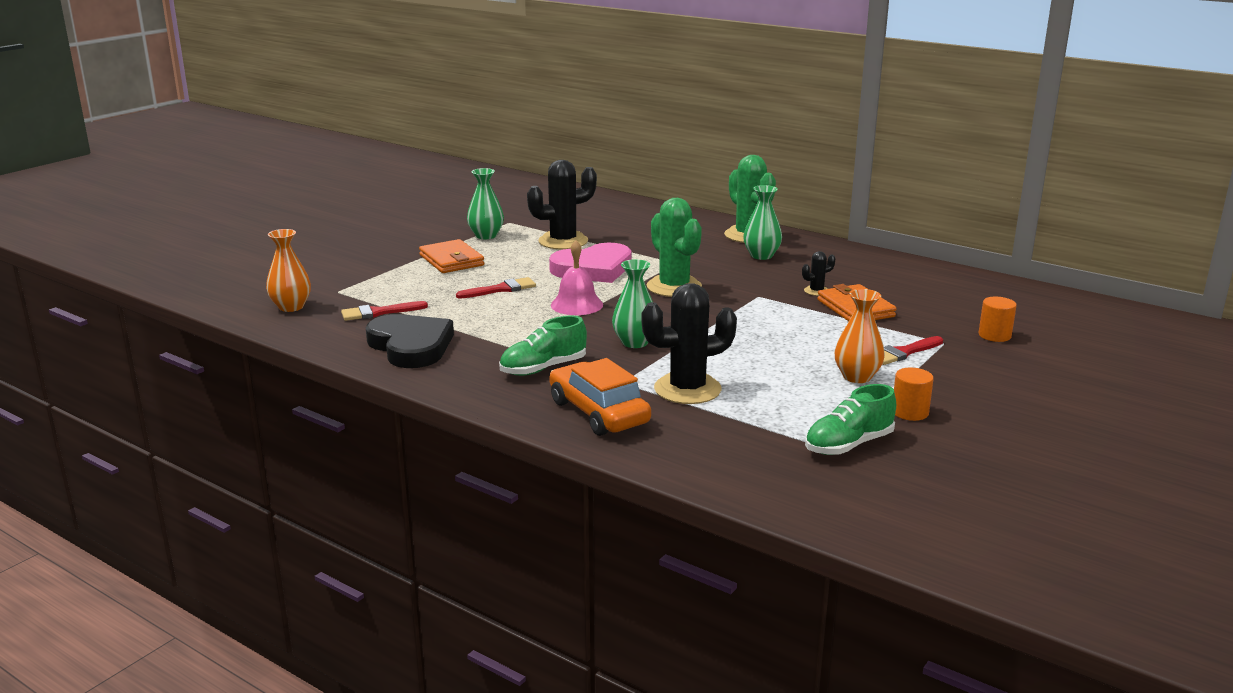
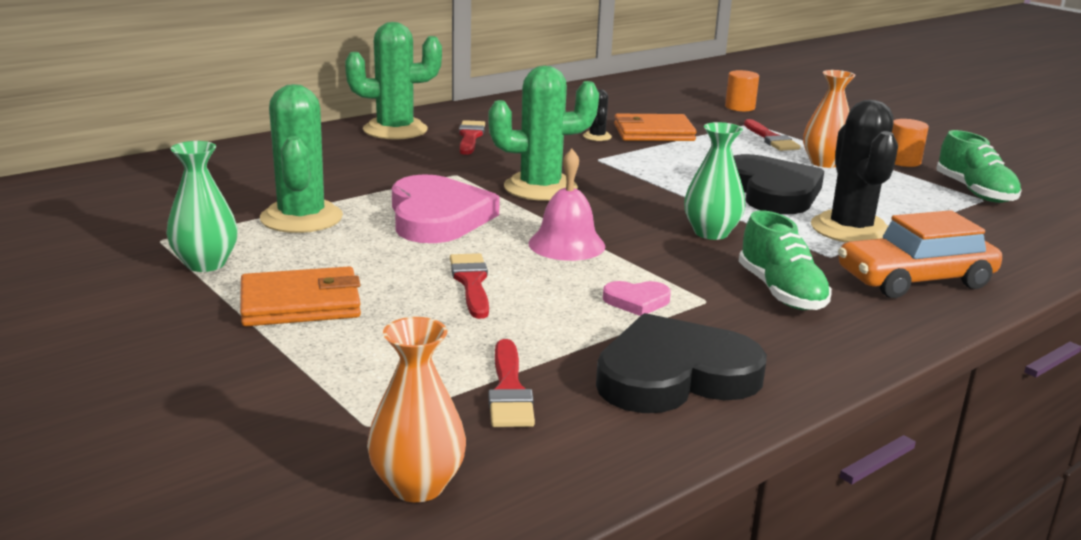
camera: 75 degrees left, 0 degrees up
(502, 330) = (636, 301): none -> pink heart
(563, 241) = (301, 218): black cactus -> green cactus
(749, 358) = (771, 192): none -> black heart
(761, 256) = (470, 137): green vase -> red brush

